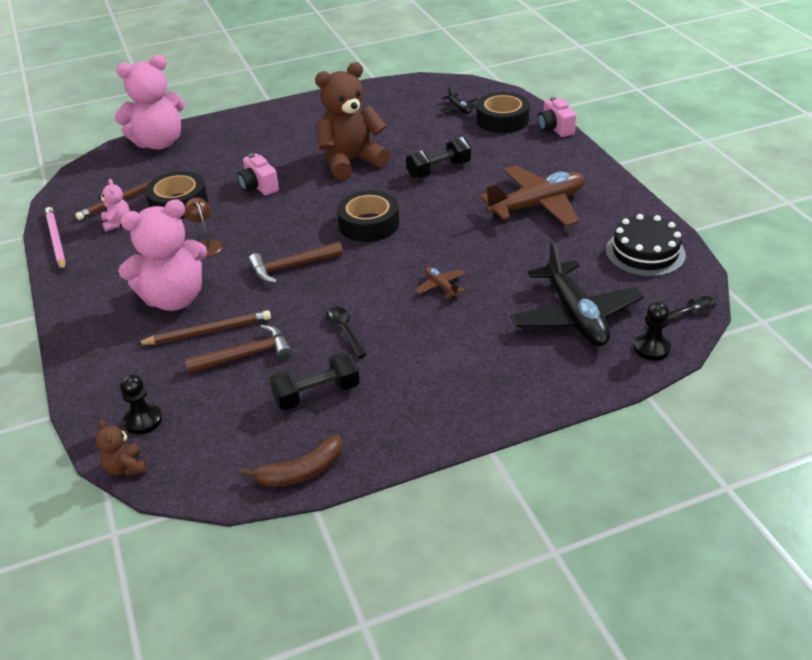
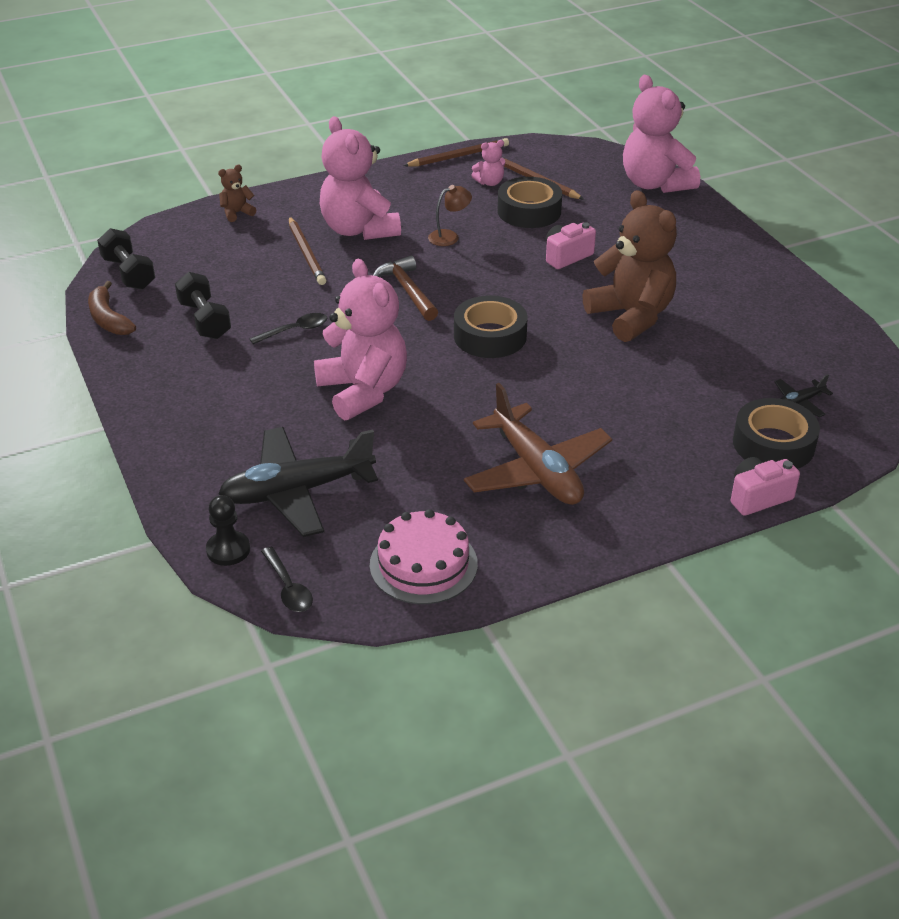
camera: 85 degrees right, 0 degrees up
(56, 241) = (458, 156): pink pencil -> brown pencil
(125, 467) = (140, 236): brown teddy bear -> brown teddy bear (237, 213)
(143, 420) = (193, 236): black pawn -> none
(246, 355) = (267, 277): brown hammer -> none
(438, 170) = (619, 386): black dumbbell -> black dumbbell (129, 273)
(441, 286) = (363, 391): brown plane -> pink teddy bear
(645, 252) = (423, 564): black cake -> pink cake

